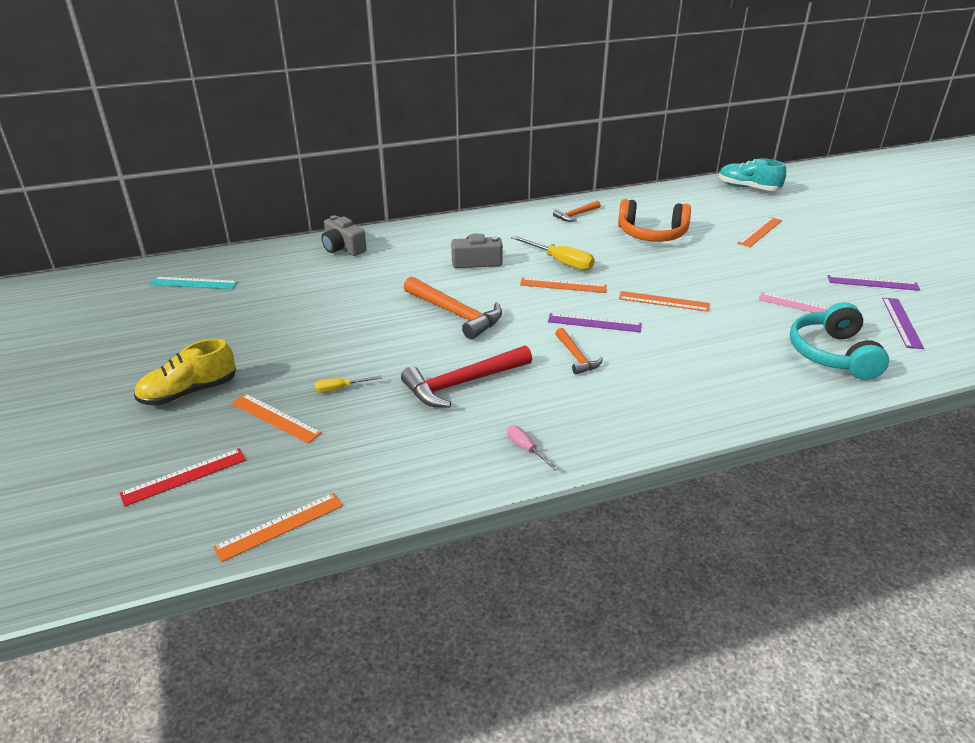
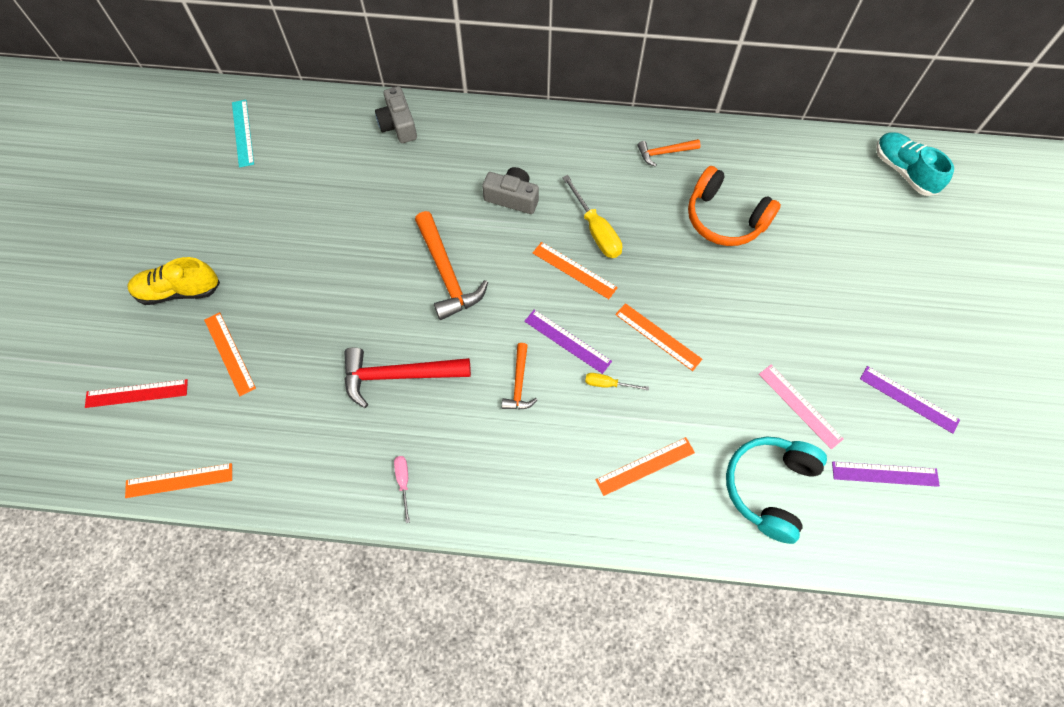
camera: 25 degrees right, 30 degrees up
(194, 283) = (243, 133): turquoise ruler -> turquoise ruler turned 45 degrees clockwise
(340, 389) = (296, 338): yellow screwdriver -> yellow screwdriver (608, 384)
(760, 232) = (851, 260): orange ruler -> orange ruler (645, 466)
(901, 322) = (885, 474): purple ruler -> purple ruler turned 60 degrees clockwise

